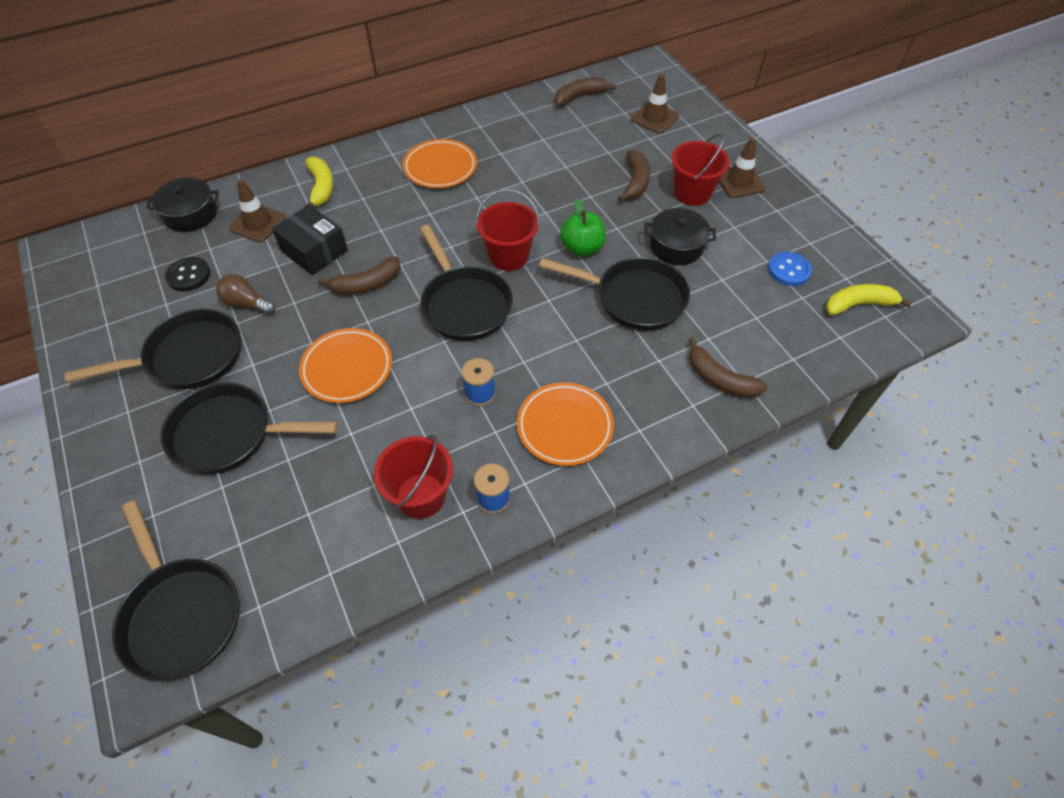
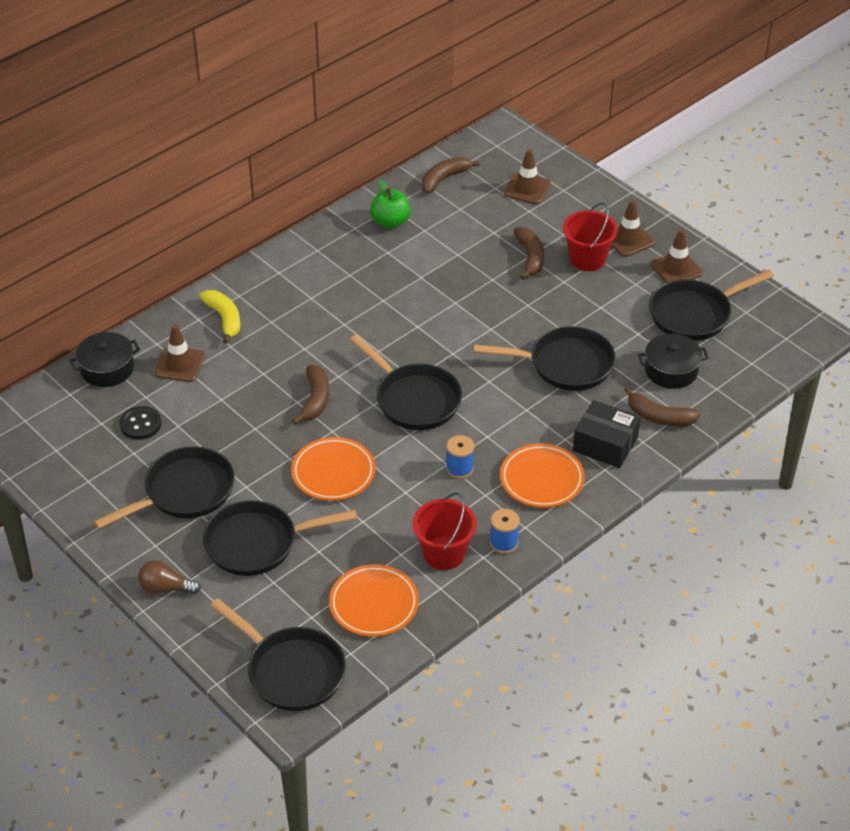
camera: 15 degrees left, 10 degrees down
(246, 303) = (211, 438): brown light bulb -> brown light bulb (166, 588)
(314, 251) = (250, 379): black box -> black box (605, 444)
(366, 284) = (315, 400): brown banana -> brown banana turned 45 degrees counterclockwise
(440, 167) = (334, 277): orange plate -> orange plate (374, 604)
(508, 256) = (437, 349): red bucket -> none
(582, 248) = (502, 329): green apple -> green apple (390, 222)
(676, 246) = (588, 311): black pot -> black pot (671, 370)
(781, 219) = (676, 269): none -> brown traffic cone
(789, 270) = (694, 314): blue button -> black pan
(858, 304) = (761, 333): yellow banana -> none

